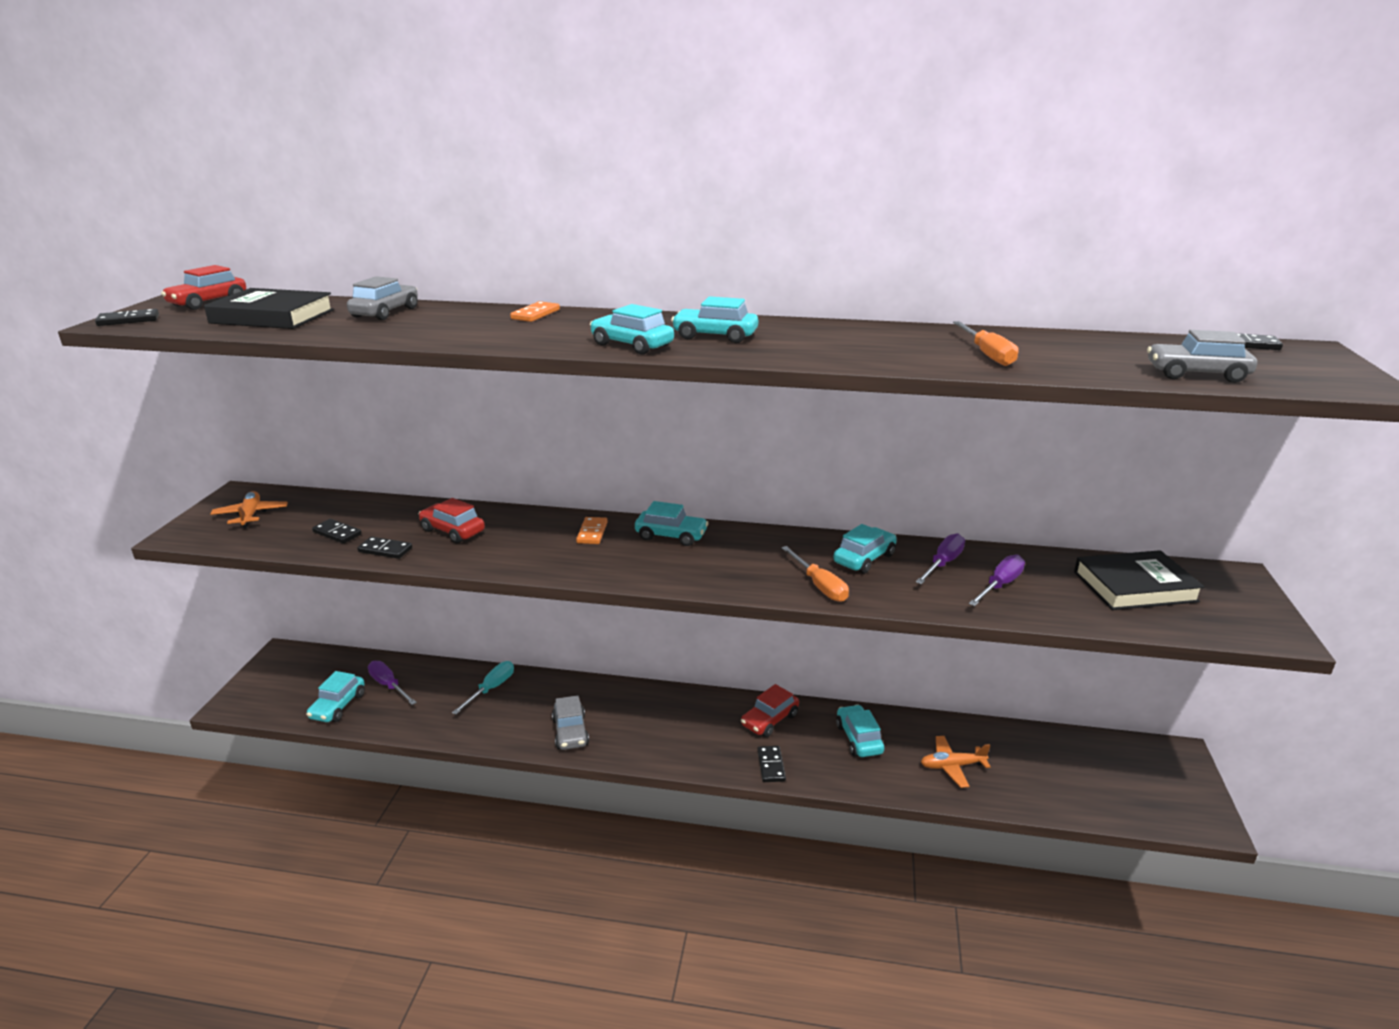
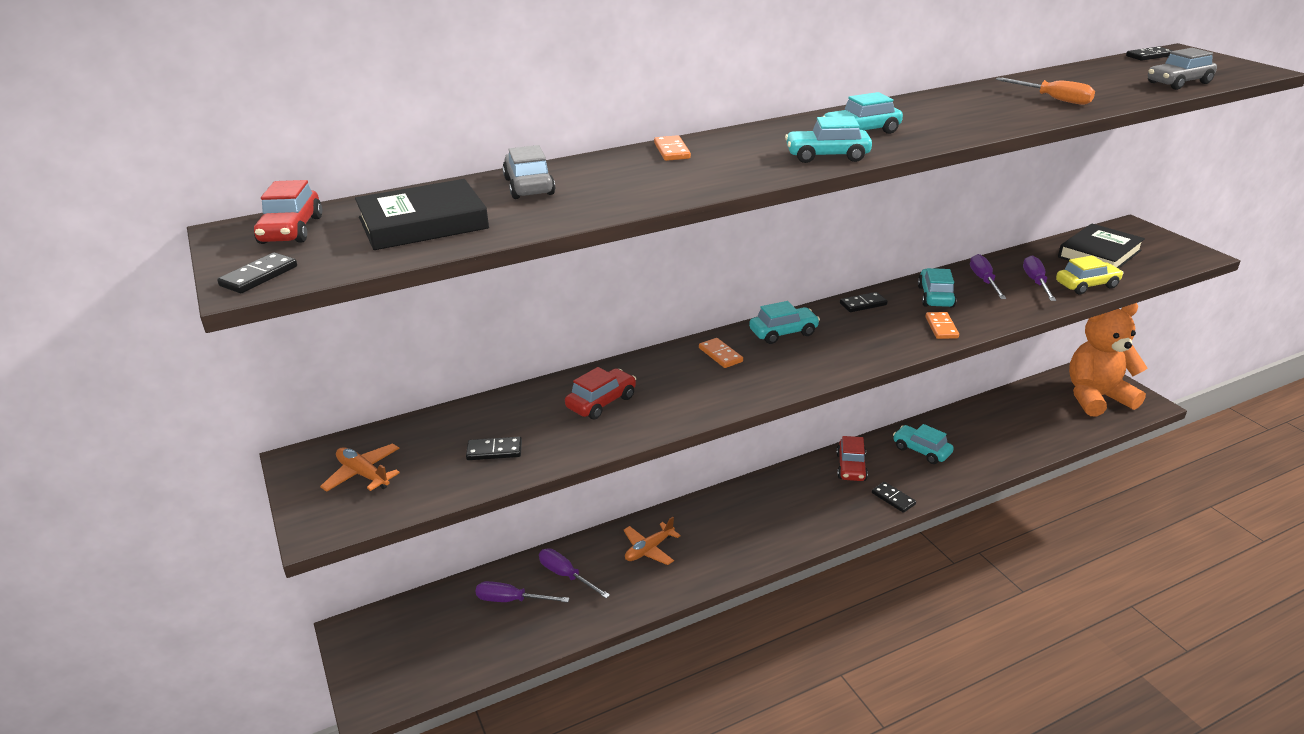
camera: 35 degrees left, 5 degrees up
(338, 706) = (488, 643): turquoise car -> none
(385, 550) = (572, 444): black domino -> black domino (863, 304)
(443, 688) = (566, 575): none -> purple screwdriver
(452, 531) = (601, 402): red car -> red car turned 135 degrees clockwise
(491, 689) = (611, 554): turquoise screwdriver -> none
(570, 732) = (724, 552): grey car -> none
(819, 586) = (941, 327): orange screwdriver -> orange domino
(952, 766) = (994, 440): orange plane -> orange plane (649, 549)
(1056, 609) = (1087, 285): none -> yellow car
(1142, 783) = (1096, 397): none -> orange teddy bear

